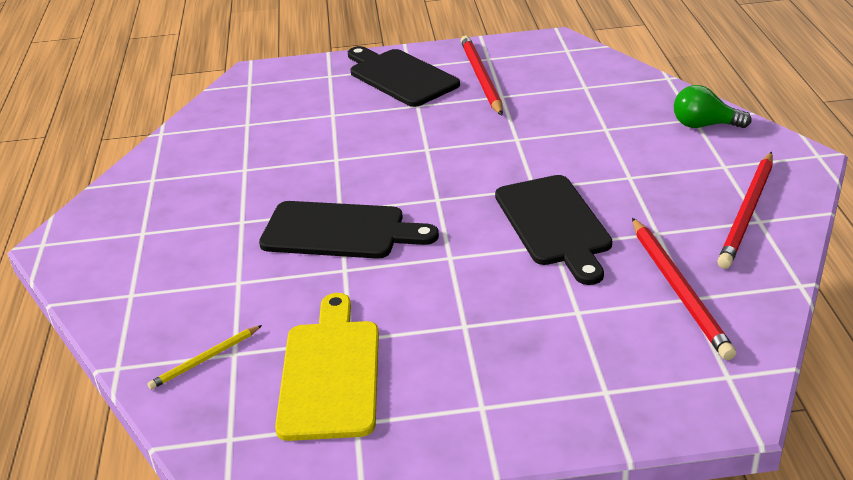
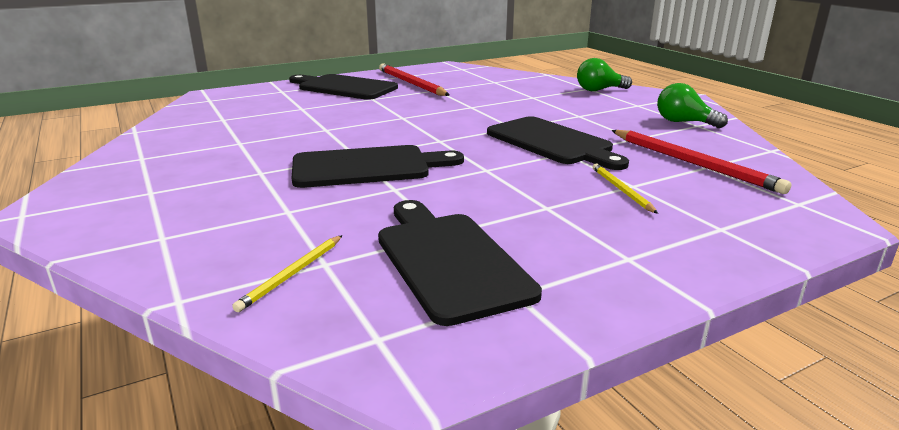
camera: 25 degrees left, 10 degrees down
(330, 373) = (449, 260): yellow cutting board -> black cutting board
(559, 316) = (621, 190): none -> yellow pencil
(747, 212) = (684, 122): red pencil -> green light bulb

